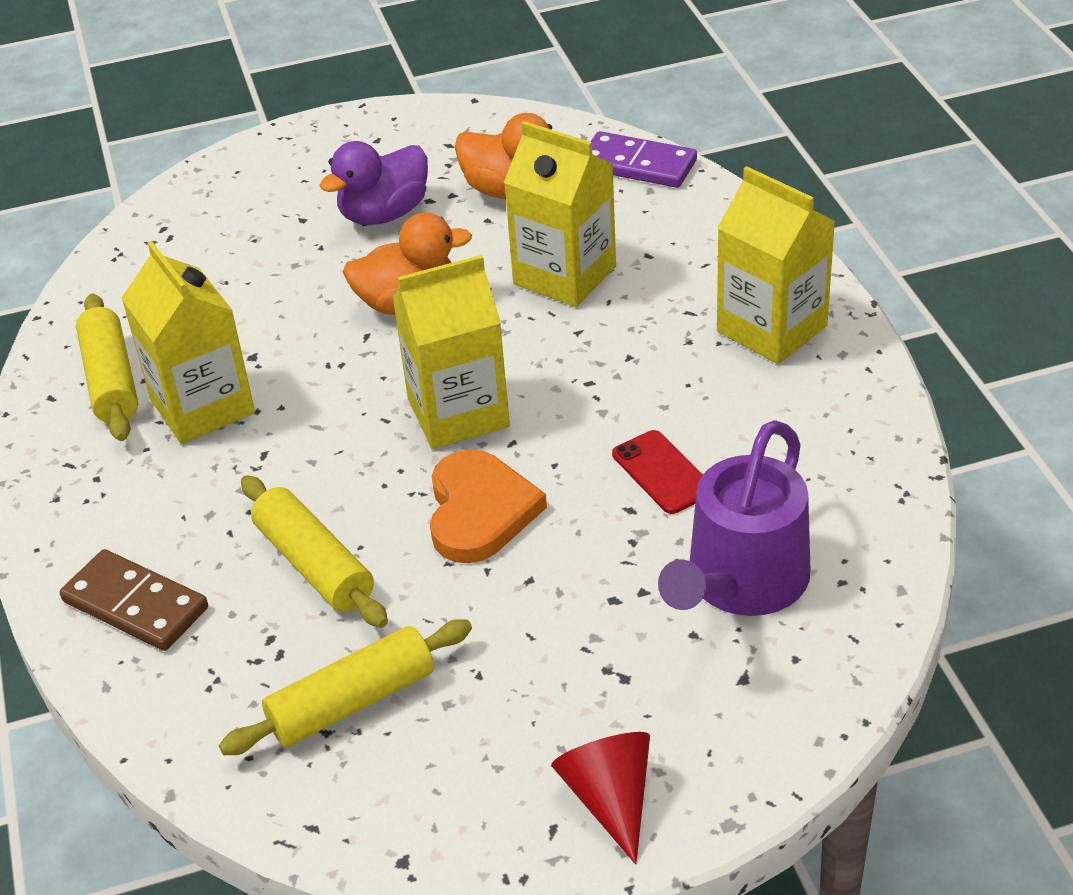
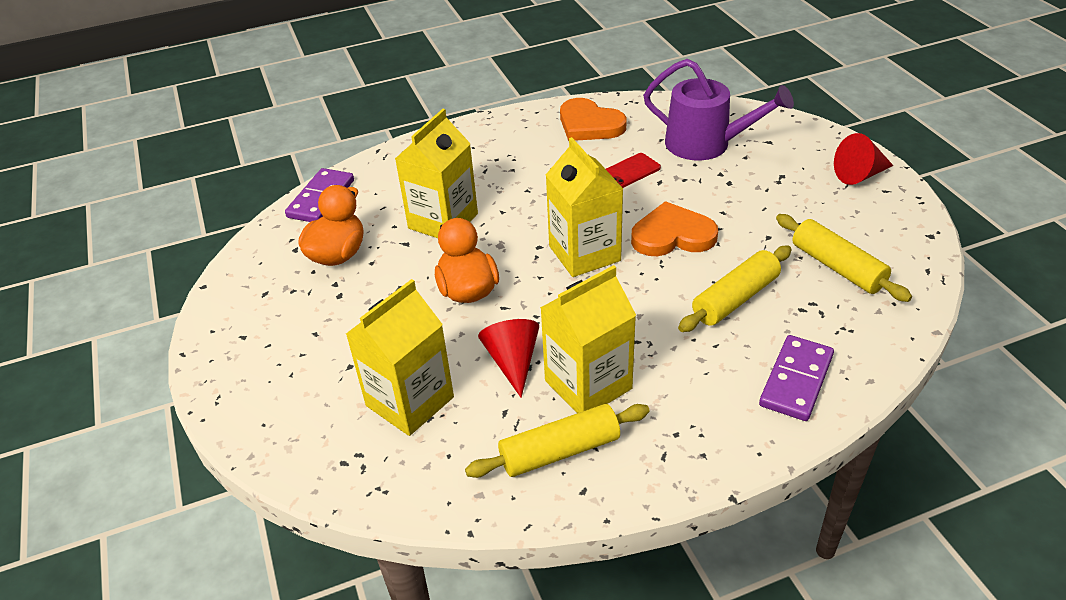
camera: 95 degrees left, 0 degrees up
(135, 604) = (796, 380): brown domino -> purple domino
(264, 344) = (513, 361): none -> red cone
(384, 214) = (353, 317): purple duck -> none
(772, 329) = (502, 141): yellow carton -> yellow carton (410, 401)
(820, 432) = (589, 124): none -> orange heart

